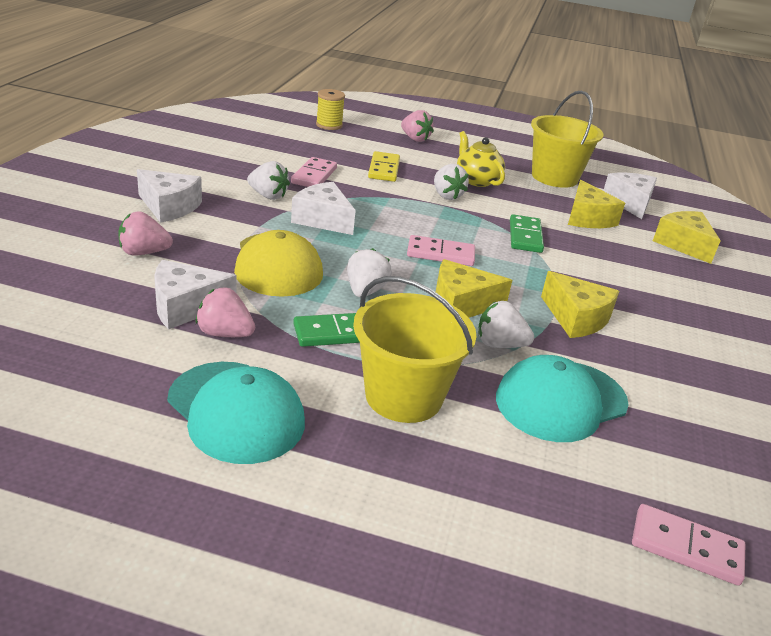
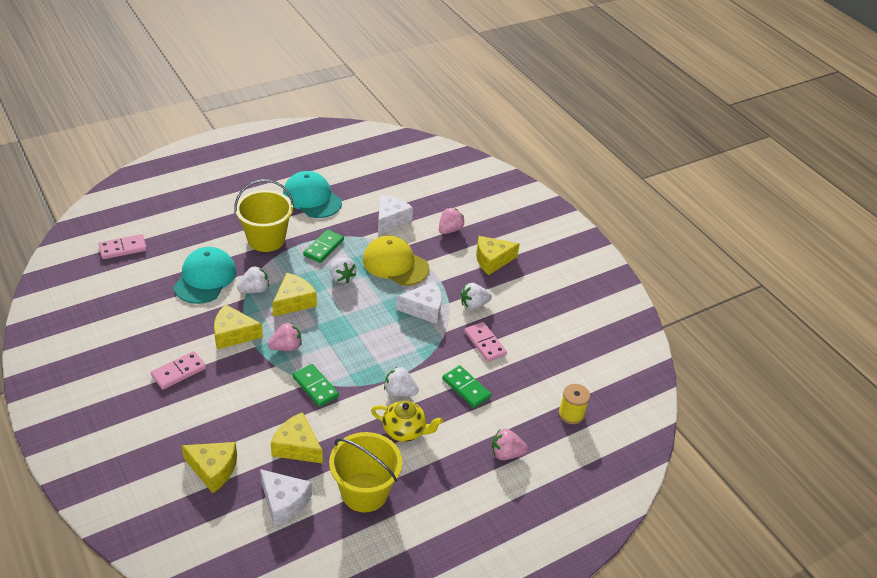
camera: 135 degrees right, 10 degrees up
(169, 207) = (492, 260): white cheese -> yellow cheese
(225, 333) = (359, 219): pink strawberry -> pink strawberry (286, 347)
(236, 411) = (312, 198): turquoise cap -> turquoise cap turned 45 degrees clockwise
(384, 169) = (466, 388): yellow domino -> green domino
(440, 254) = (340, 330): pink domino -> pink domino (179, 372)

